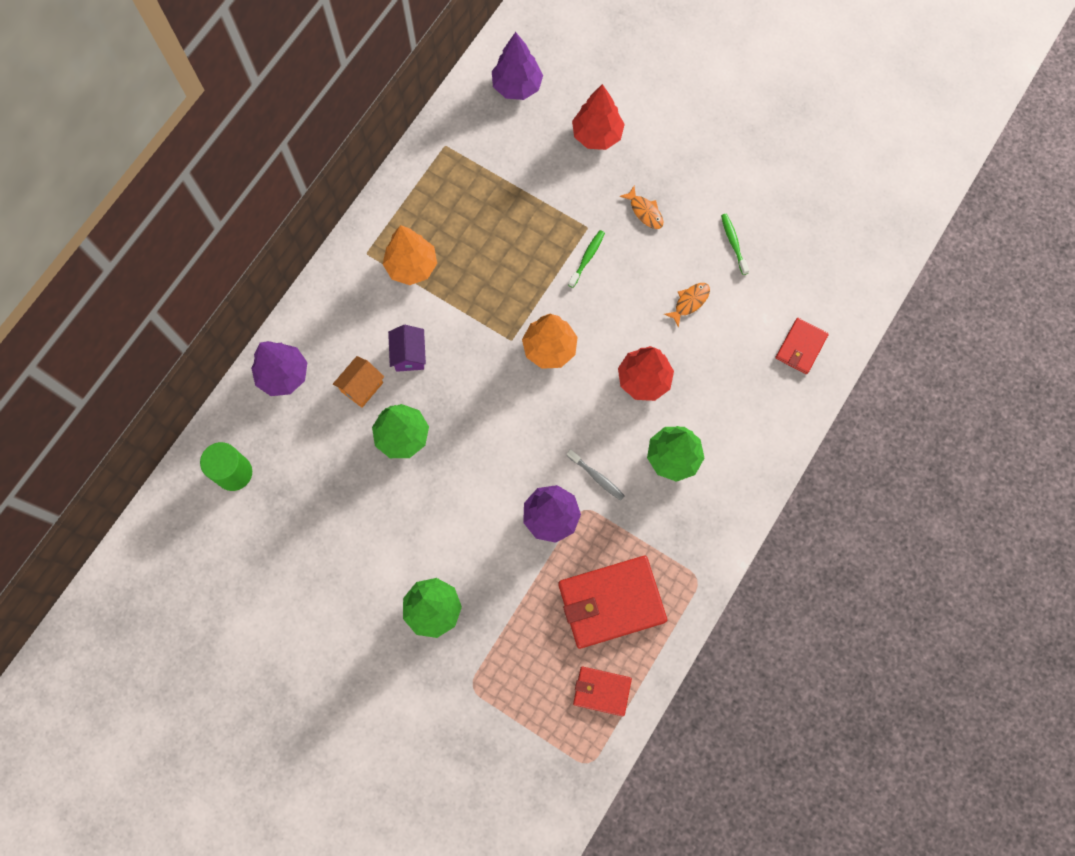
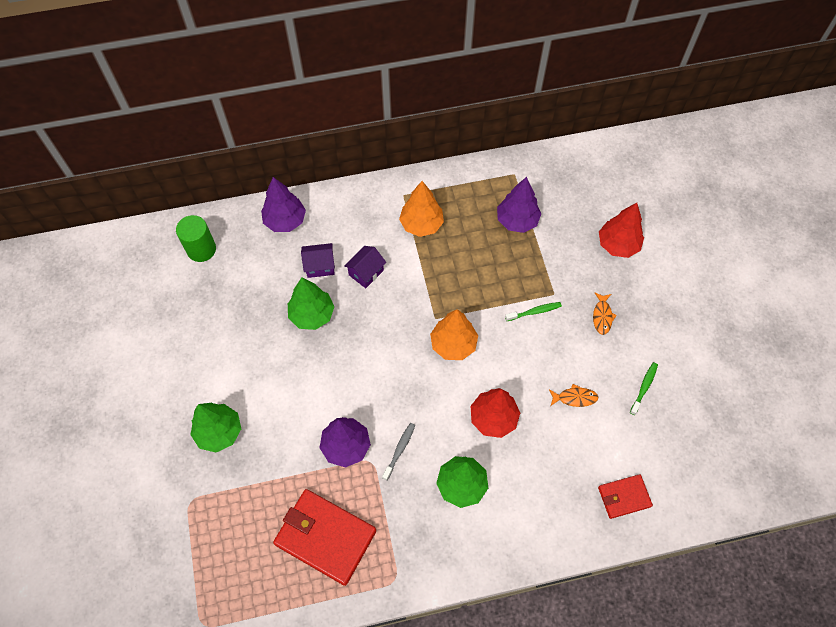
camera: 45 degrees right, 10 degrees down
(361, 387) = (320, 266): orange house -> purple house
(517, 86) = (595, 176): purple tree -> purple tree (517, 221)
(597, 477) = (399, 450): grey toothbrush -> grey toothbrush turned 150 degrees counterclockwise
(601, 691) = (259, 587): red wallet -> none

